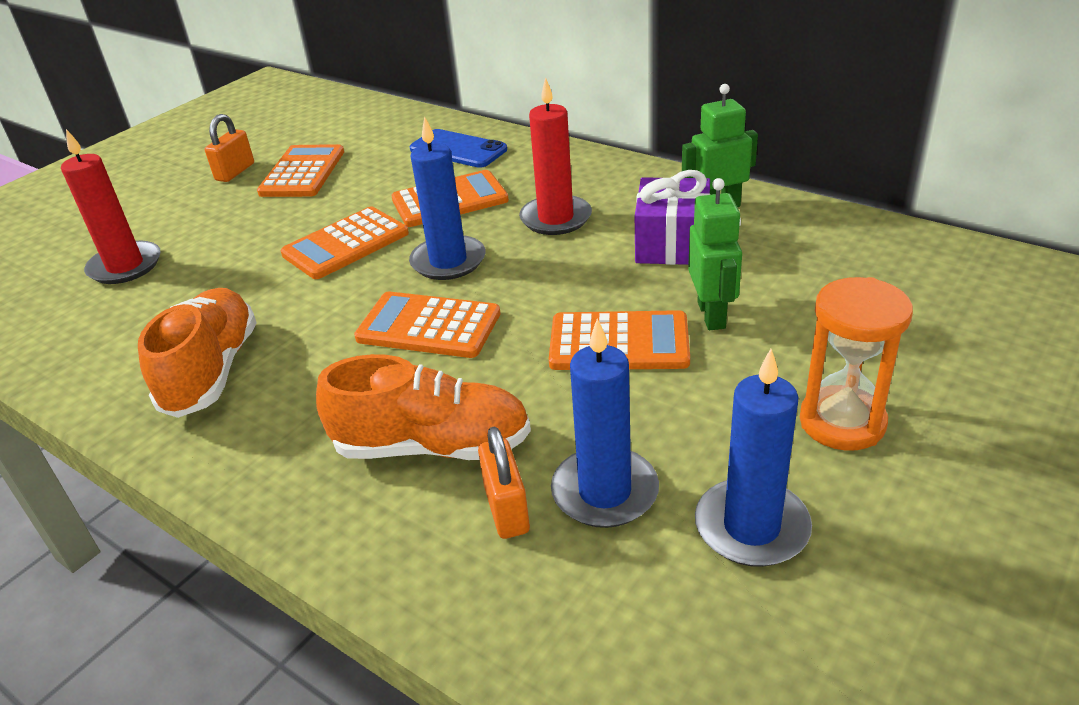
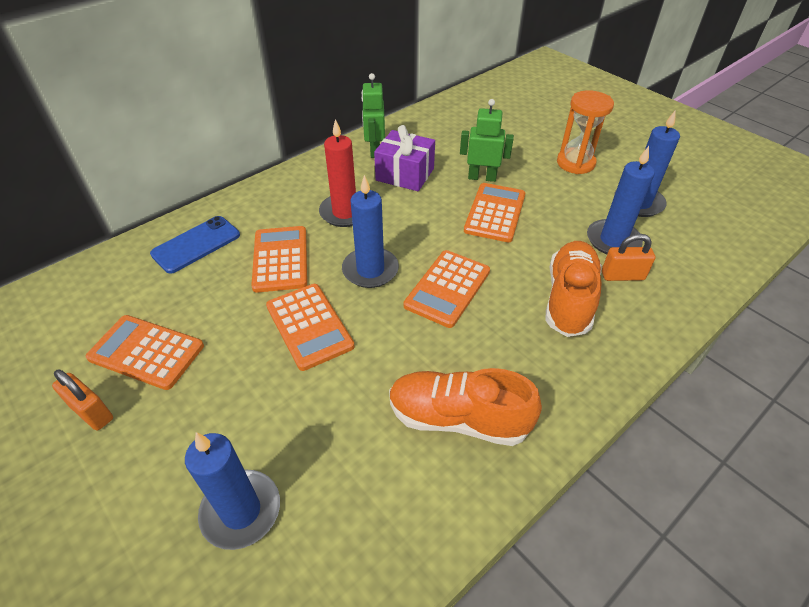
camera: 80 degrees left, 10 degrees up
(125, 266) = (241, 511): red candle -> blue candle

